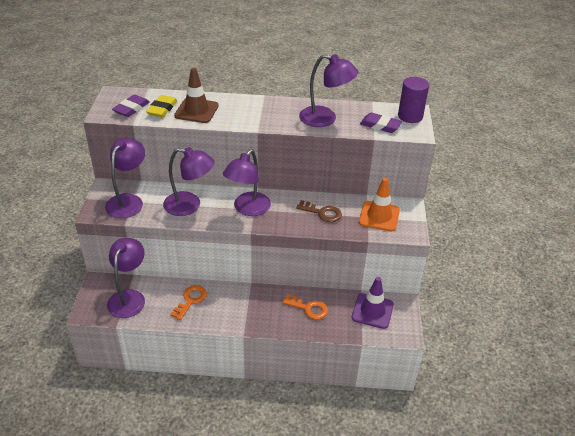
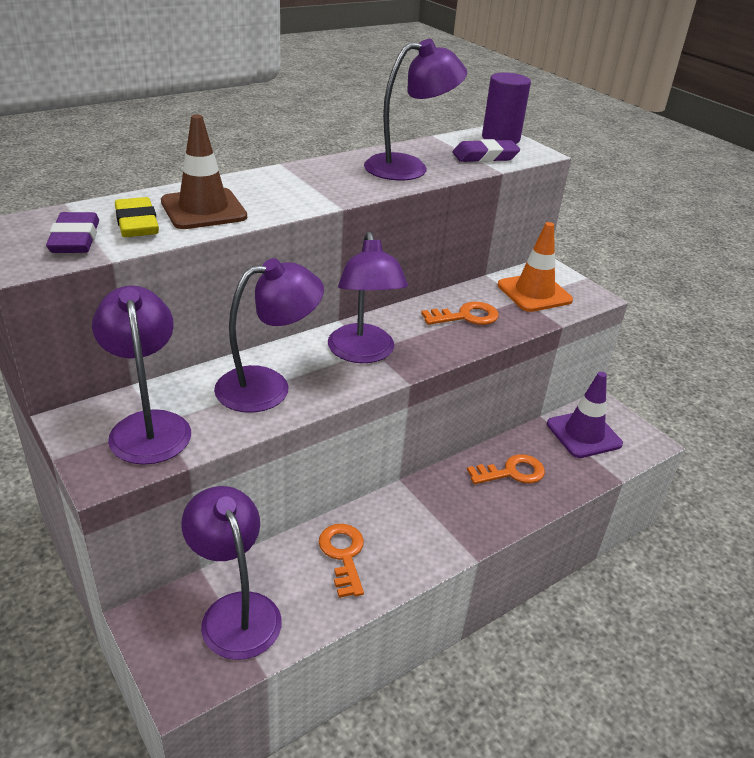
camera: 40 degrees left, 5 degrees down
(322, 213) = (466, 316): brown key -> orange key

